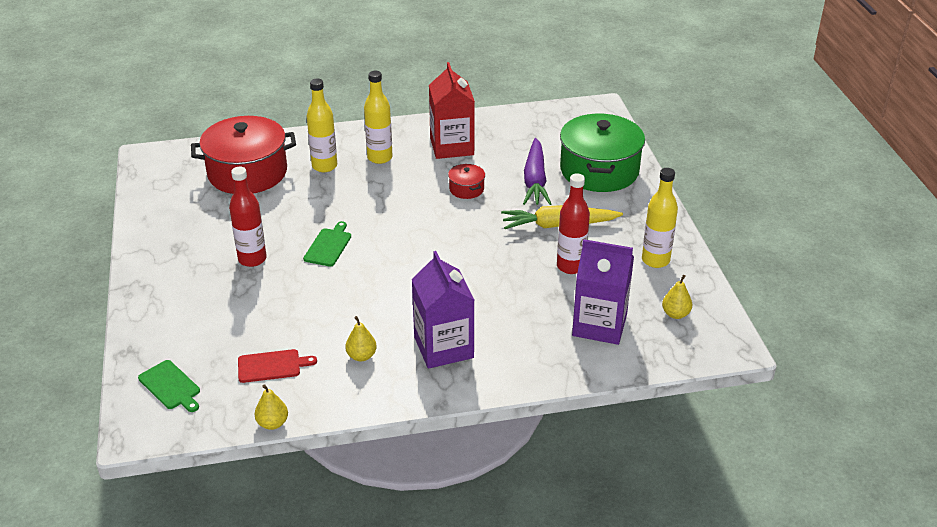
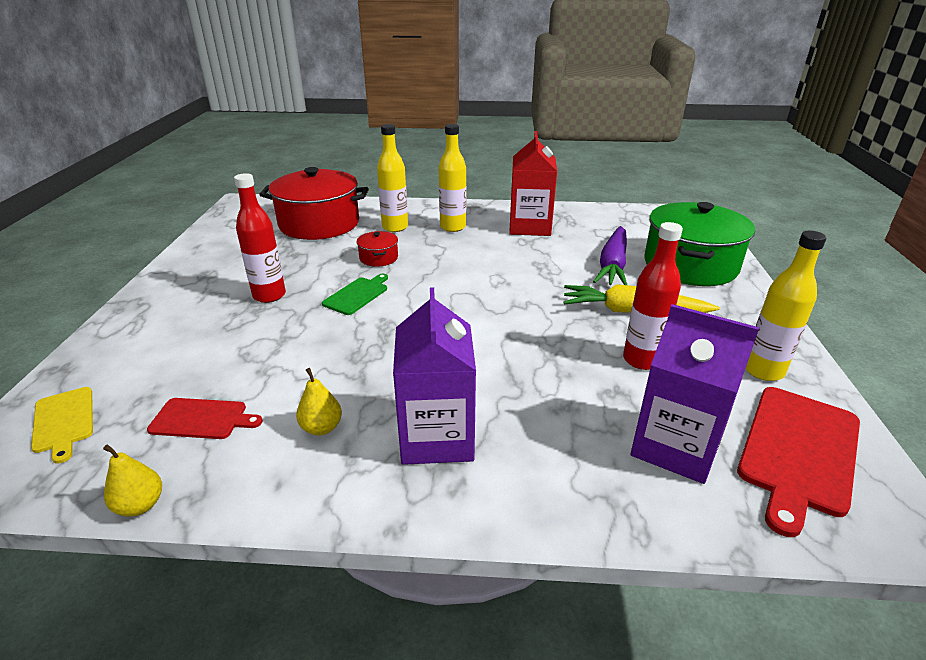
camera: 15 degrees right, 5 degrees down
(171, 386) = (64, 421): green cutting board -> yellow cutting board
(466, 189) = (533, 263): red pot -> red pot (378, 258)
(675, 314) = (799, 452): yellow pear -> red cutting board

